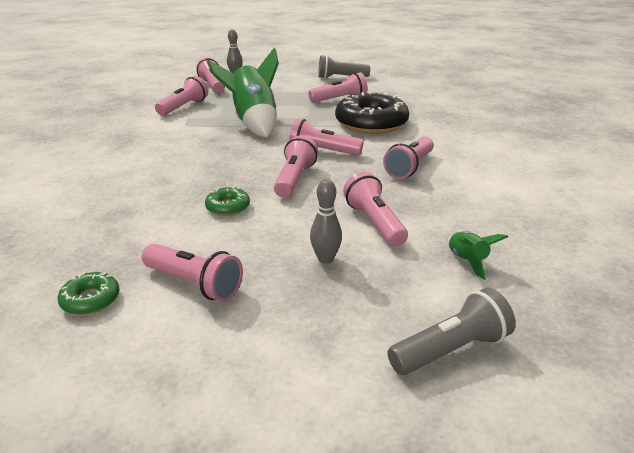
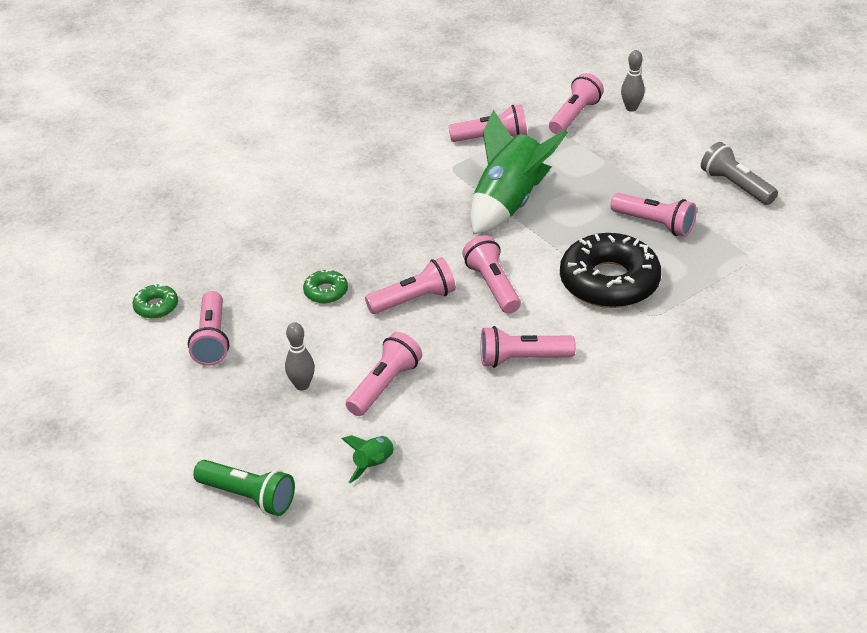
camera: 55 degrees right, 10 degrees up
(451, 350) = (248, 496): grey flashlight -> green flashlight

